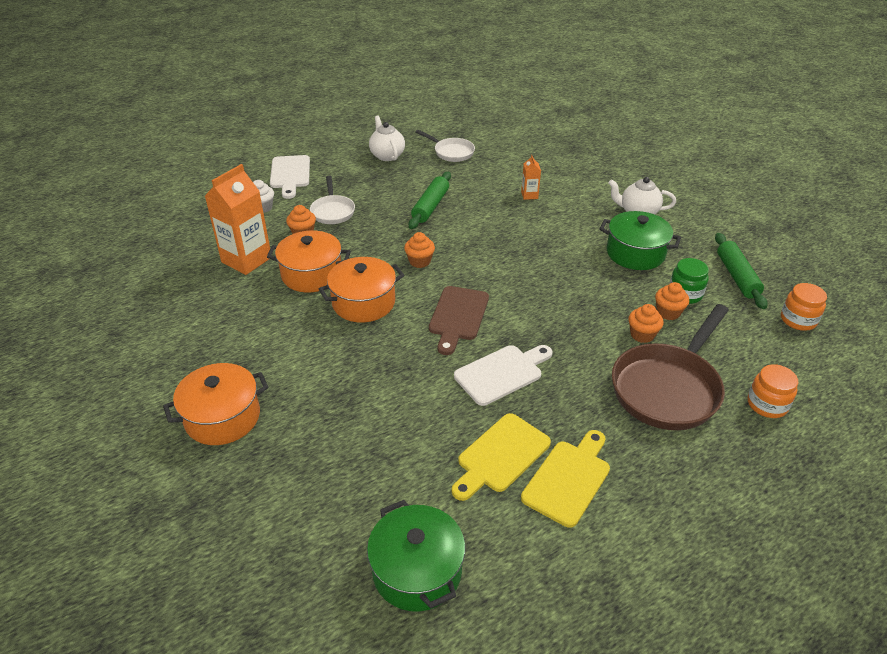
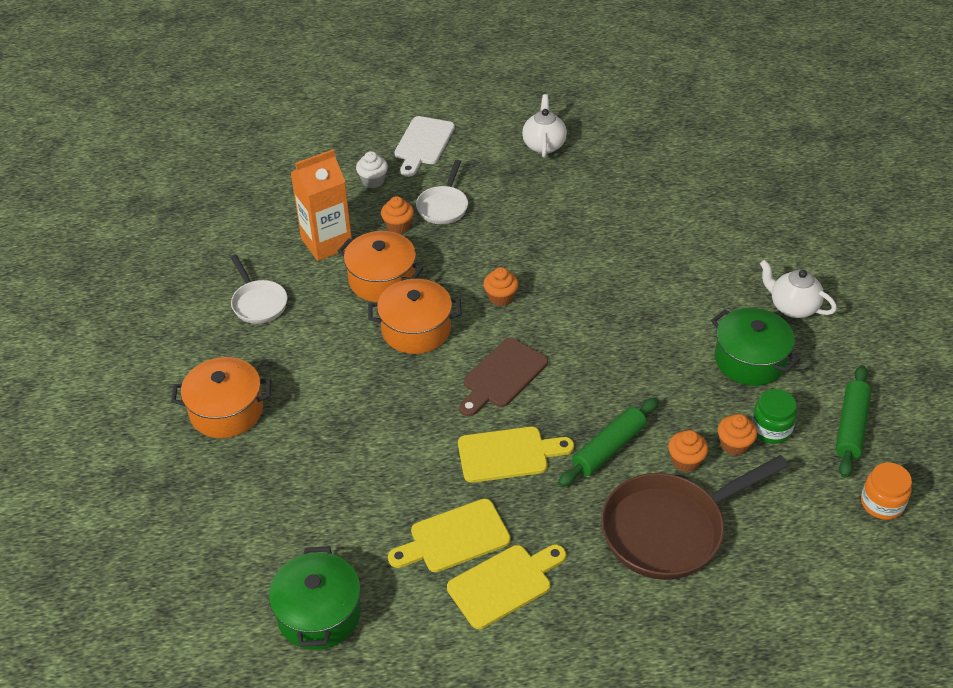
camera: 25 degrees right, 5 degrees up
(430, 206) = (553, 229): green rolling pin -> green rolling pin (608, 448)
(451, 152) = (621, 160): white pan -> white pan (258, 303)
(502, 373) = (508, 454): white cutting board -> yellow cutting board
(529, 195) = (676, 246): orange carton -> none
(767, 404) = (764, 584): orange jar -> none

